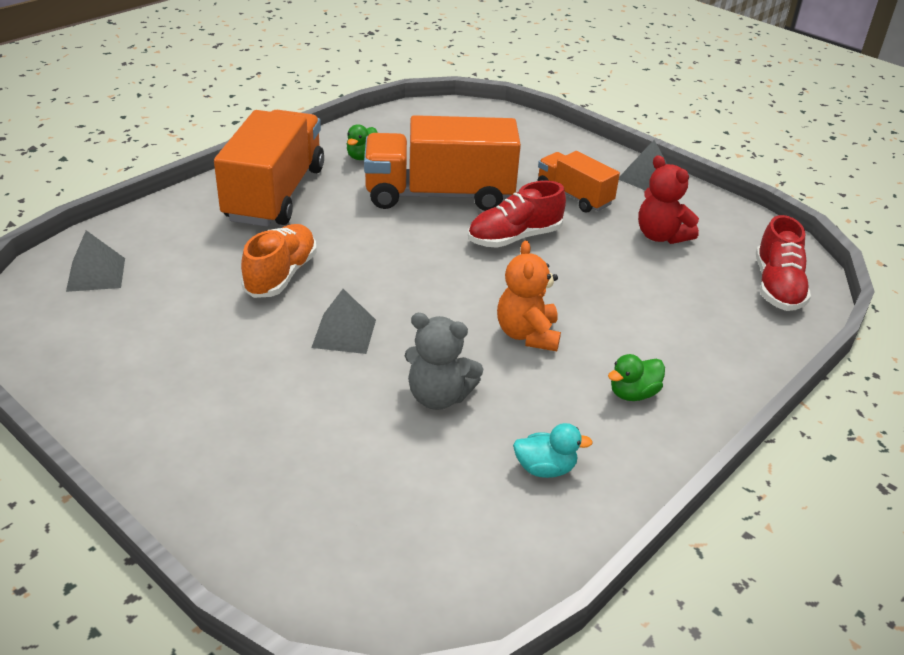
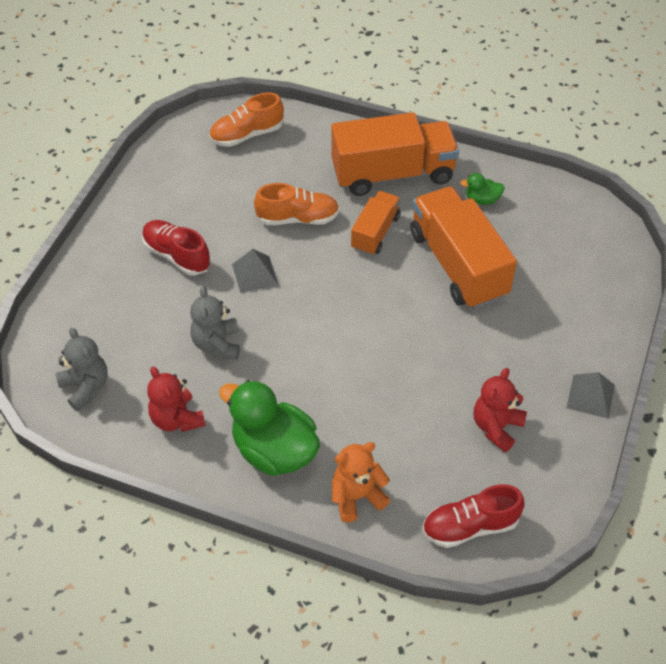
camera: 70 degrees right, 15 degrees up
(96, 274) = (247, 135): grey pyramid -> orange shoe
(437, 556) = (86, 387): none -> grey teddy bear
(514, 238) = (427, 329): red shoe -> red shoe (177, 255)
(527, 334) = (308, 372): orange teddy bear -> orange teddy bear (357, 496)
(545, 468) = (177, 419): turquoise duck -> red teddy bear
(574, 196) = (520, 351): orange truck -> orange truck (375, 232)
(633, 393) = (274, 451): green duck -> green duck, size x2.18

